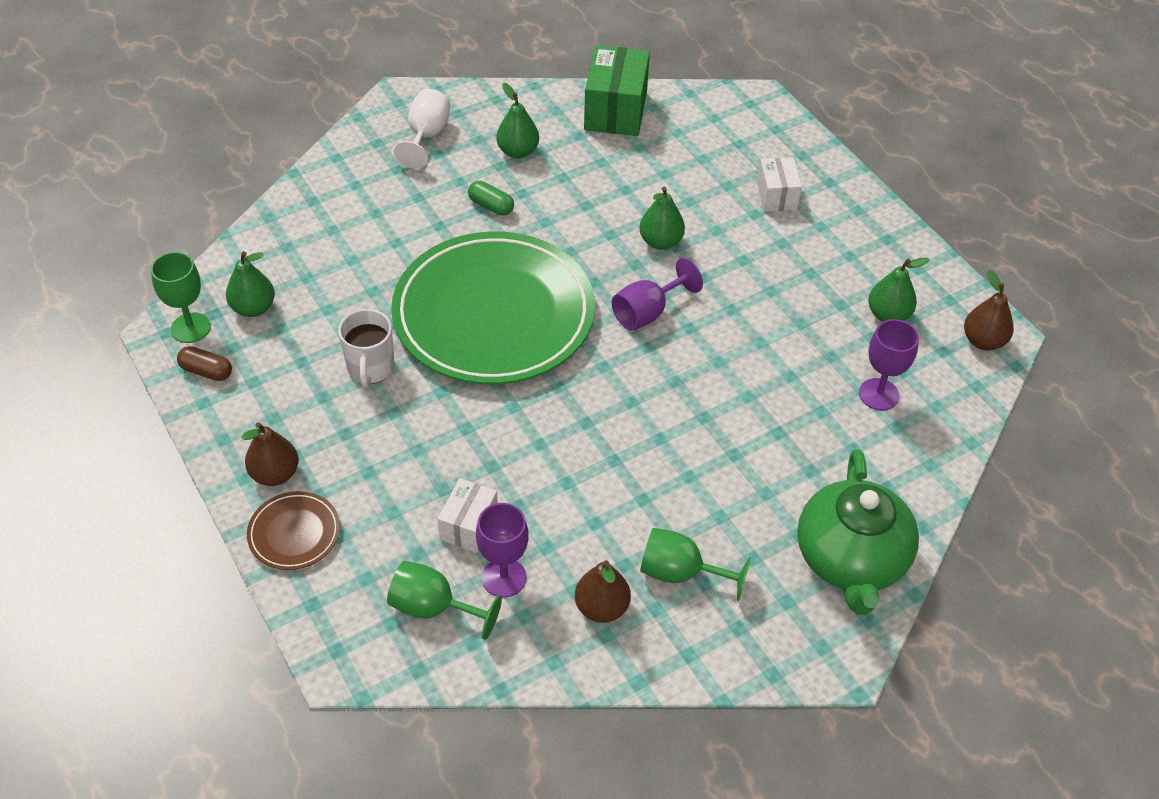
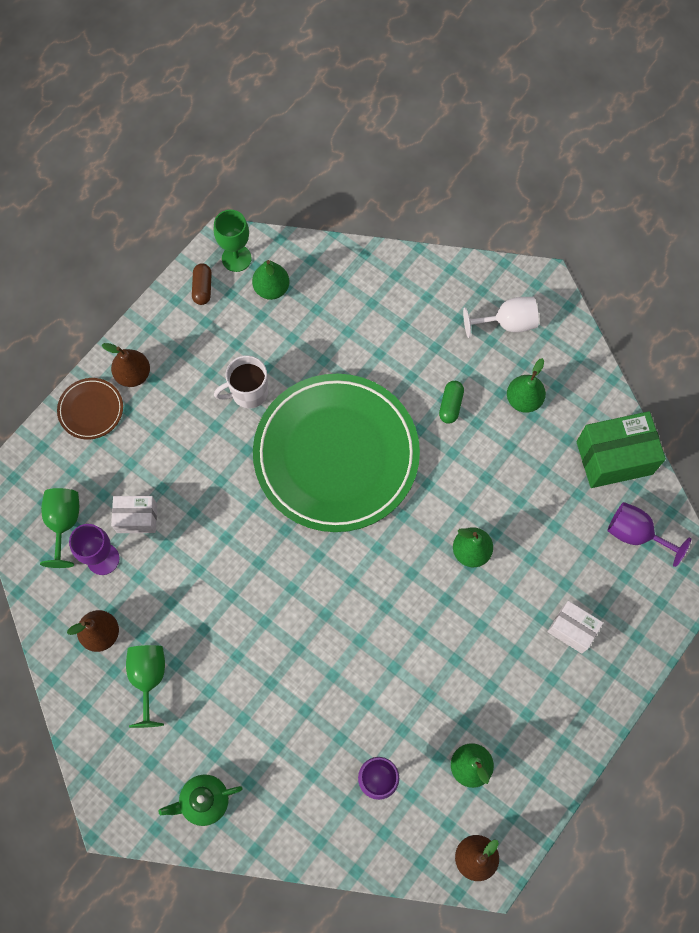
camera: 70 degrees right, 20 degrees up
(647, 312) = (387, 568): purple goblet -> purple goblet (635, 534)
(776, 196) = (572, 629): white box -> white box turned 60 degrees clockwise
(850, 559) = (204, 800): green teapot -> green teapot, size x0.52

